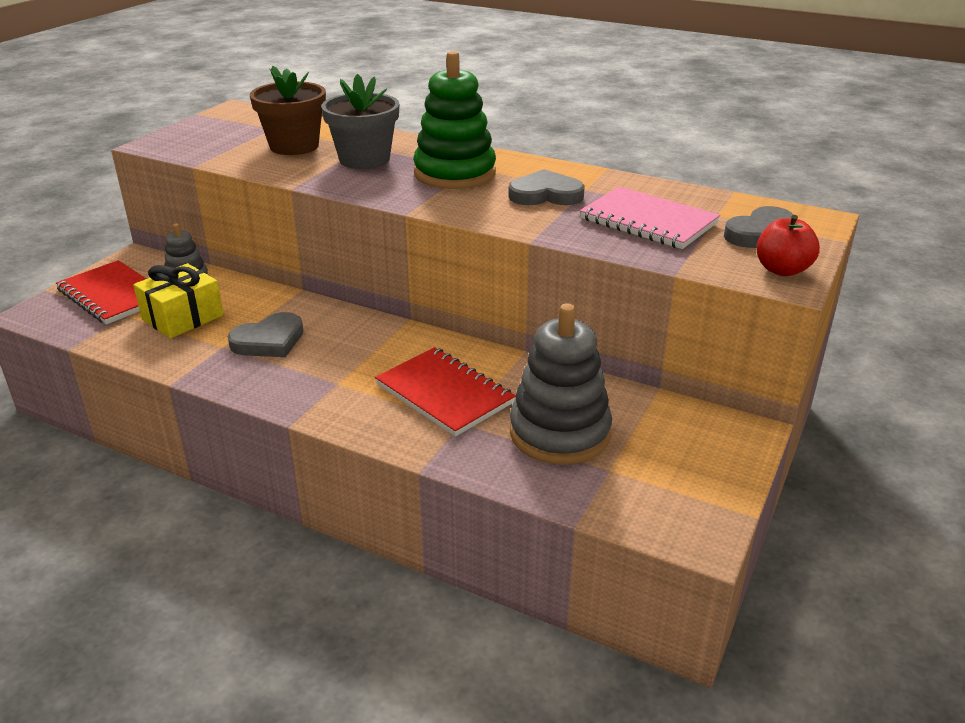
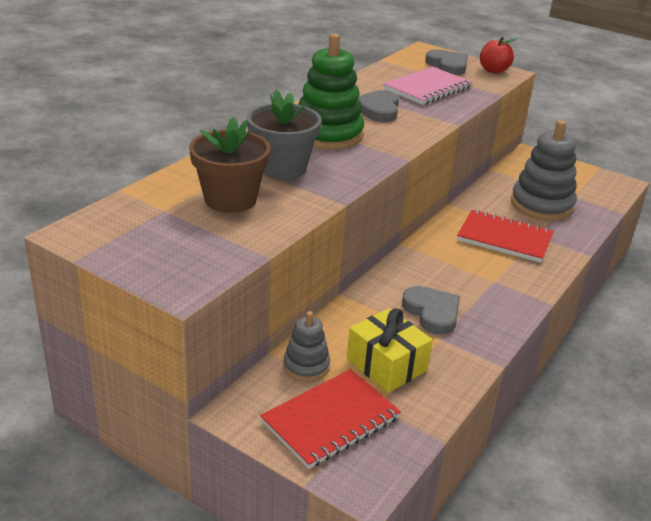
camera: 85 degrees left, 0 degrees up
(444, 394) = (504, 238): red notebook -> red notebook turned 60 degrees clockwise

